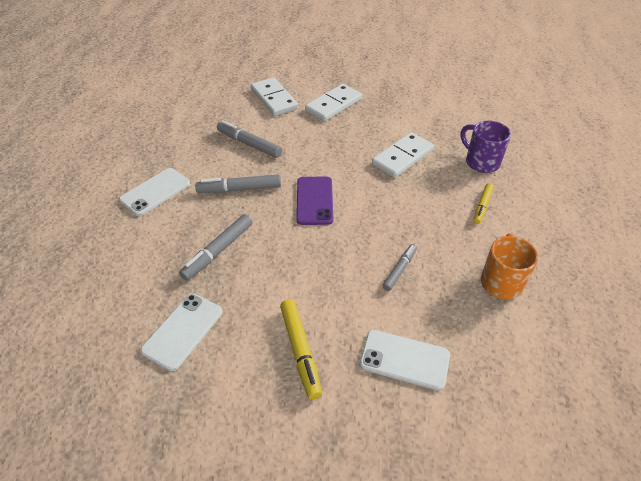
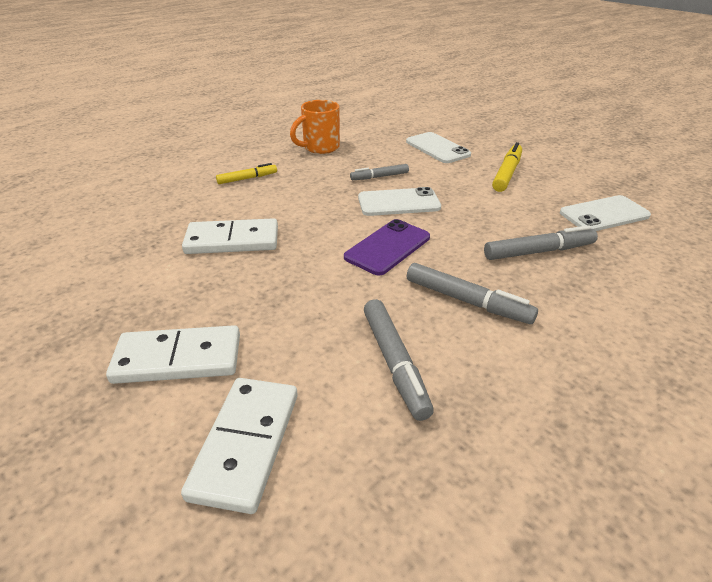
camera: 140 degrees left, 10 degrees down
(155, 192) = (603, 359): white phone -> white phone (398, 202)
(481, 162) = (176, 202): purple mug -> none

